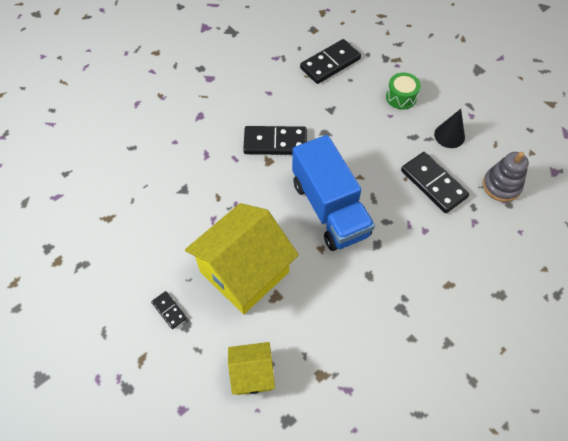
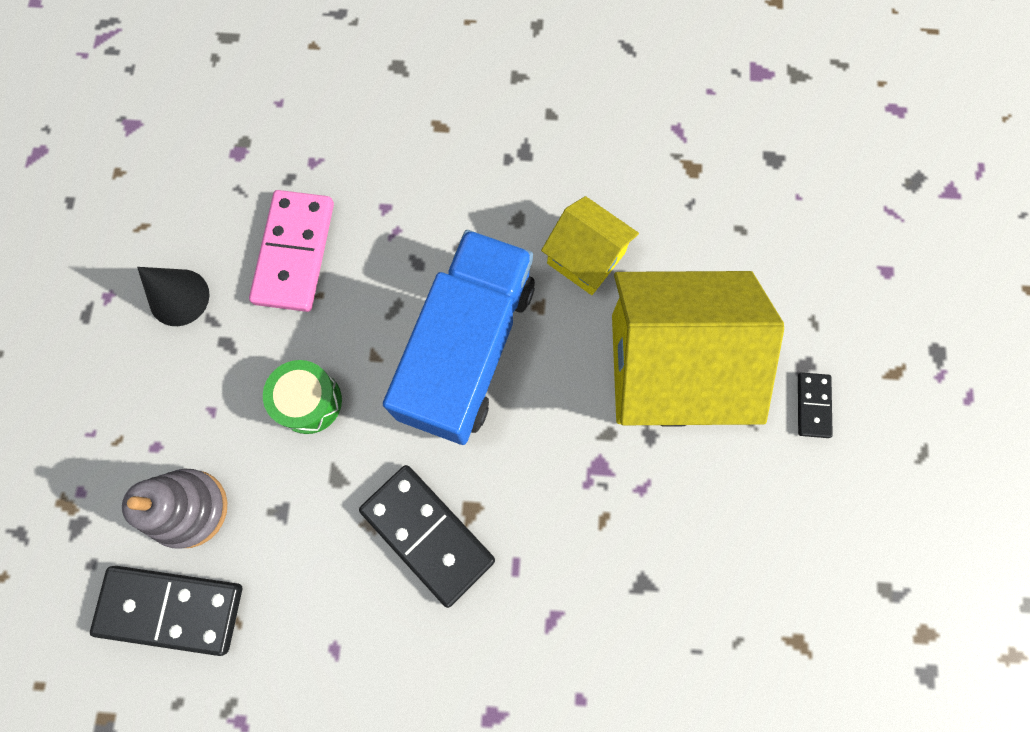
camera: 135 degrees left, 15 degrees up
(252, 374) = (771, 237): yellow house -> yellow house (586, 258)
(401, 97) = (155, 426): green drum -> green drum (309, 401)
(433, 184) = (294, 253): black domino -> pink domino
(501, 186) = (218, 170): grey stacking toy -> grey stacking toy (189, 508)

